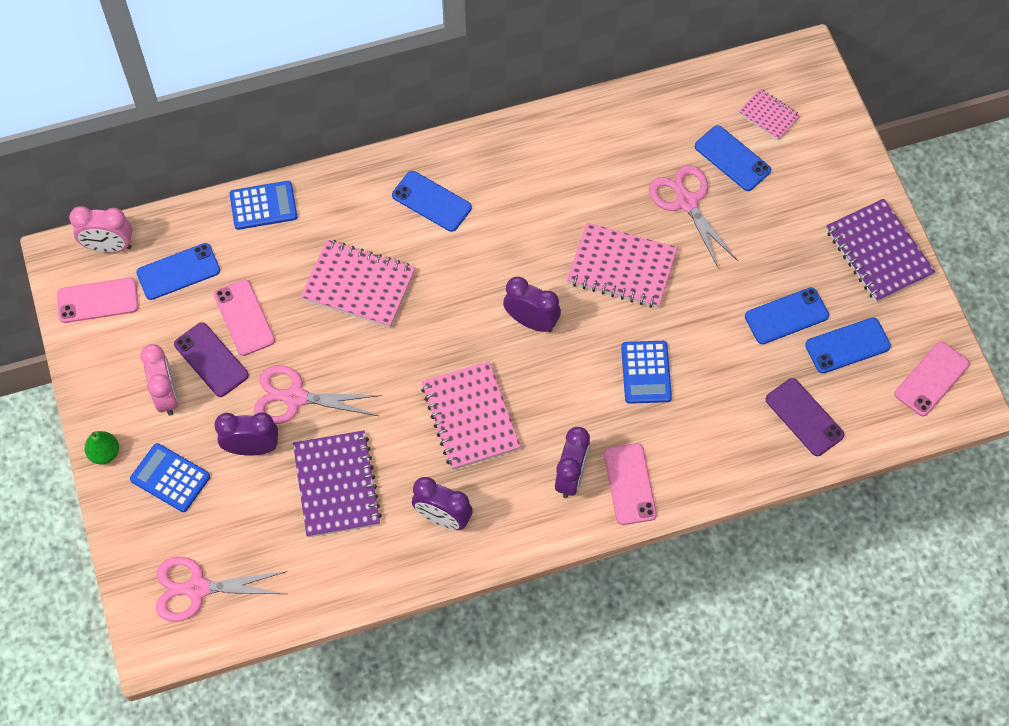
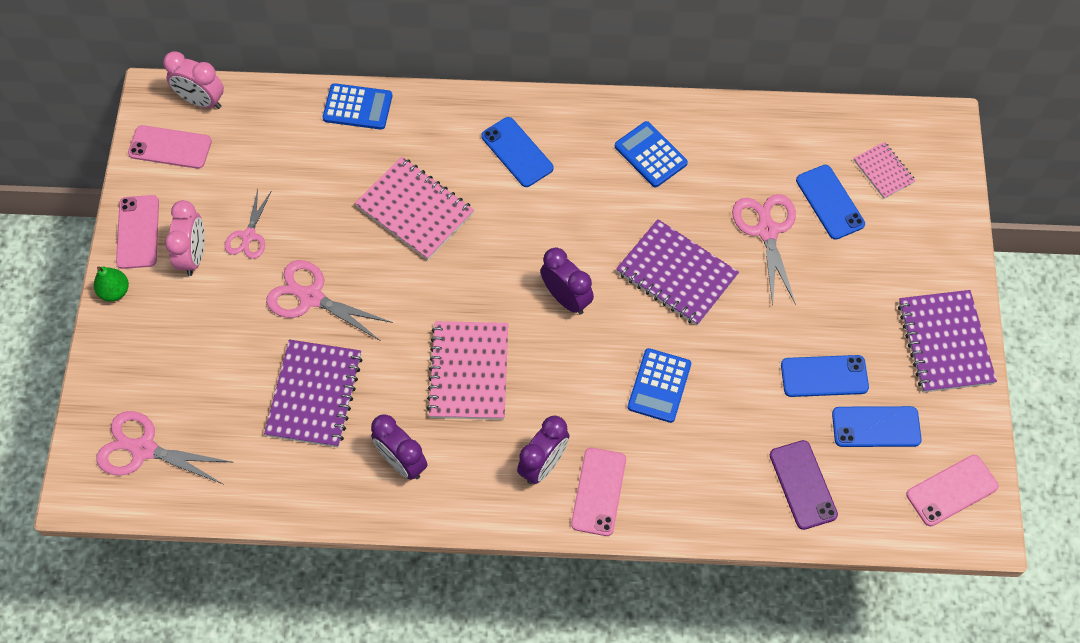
camera: 20 degrees right, 0 degrees up
(170, 478) = (164, 335): blue calculator -> blue calculator (650, 155)
(178, 272) = (254, 144): blue phone -> none
(211, 360) = (249, 236): purple phone -> pink scissors
(244, 318) = (296, 206): pink phone -> pink phone (138, 232)
(252, 448) = (251, 332): purple clock -> none
(622, 267) = (676, 274): pink notebook -> purple notebook

